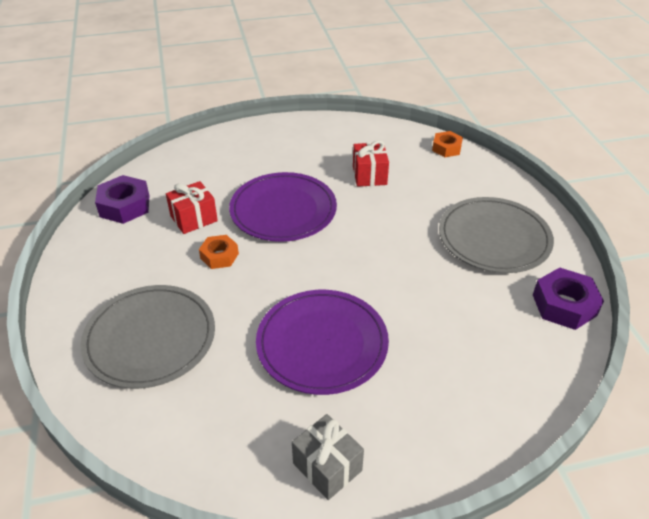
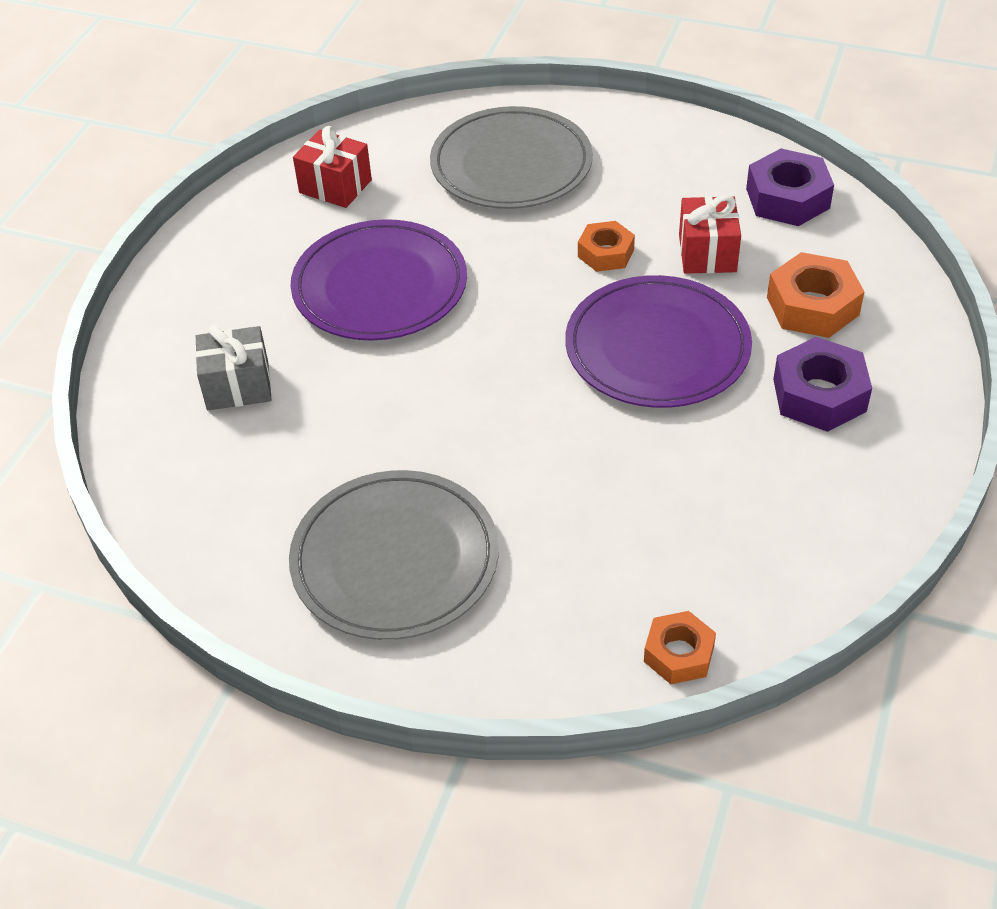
camera: 125 degrees right, 5 degrees up
(214, 173) = (812, 306): none -> orange nut
(327, 467) = (238, 231): grey gift -> grey gift (238, 386)
(369, 175) = (673, 490): red gift -> red gift (335, 186)
(564, 305) = (211, 549): purple nut -> purple nut (819, 395)

